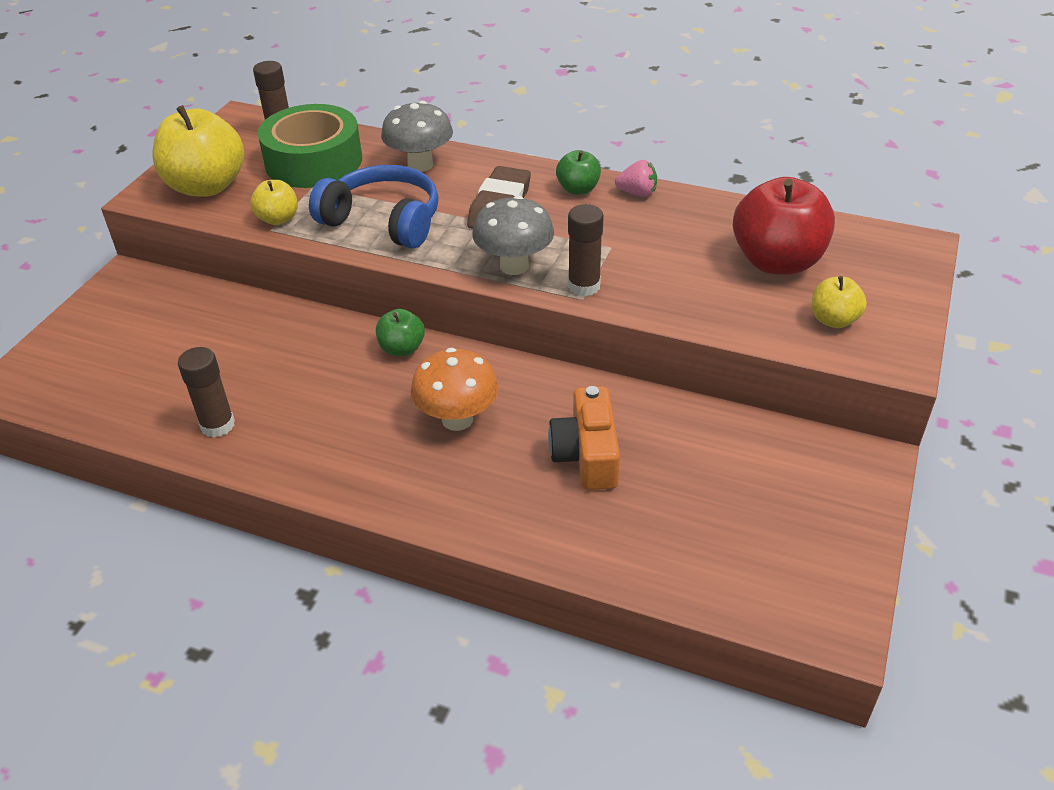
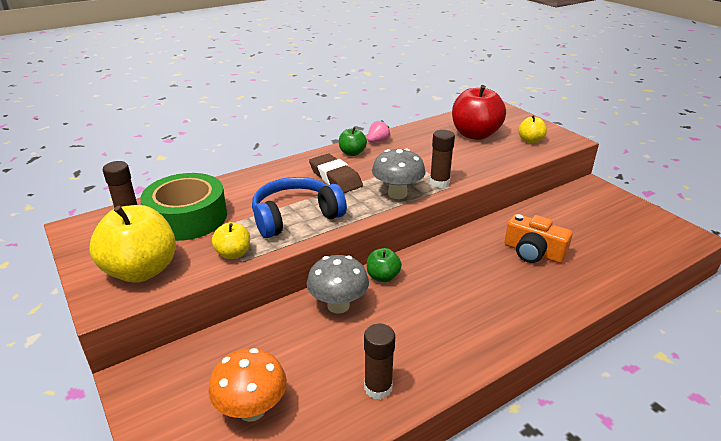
camera: 55 degrees left, 10 degrees down
(420, 165) = (255, 185): grey mushroom -> grey mushroom (338, 305)
(457, 419) = (468, 282): orange mushroom -> orange mushroom (252, 410)

